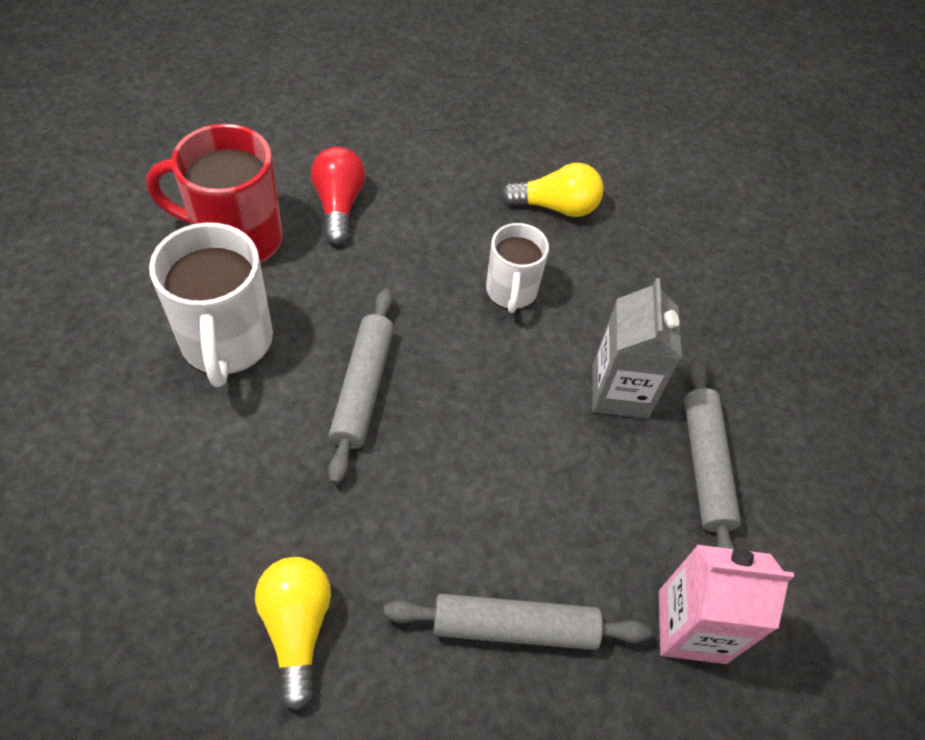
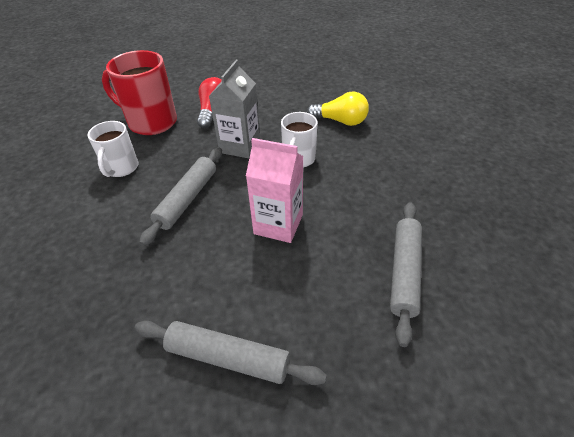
camera: 20 degrees right, 10 degrees down
(227, 342) = (121, 168): white mug -> white mug, size x0.61
(297, 628) = (81, 330): yellow light bulb -> none
(620, 391) = (353, 219): grey carton -> grey carton (240, 146)
(691, 626) = (366, 383): pink carton -> pink carton (278, 224)

